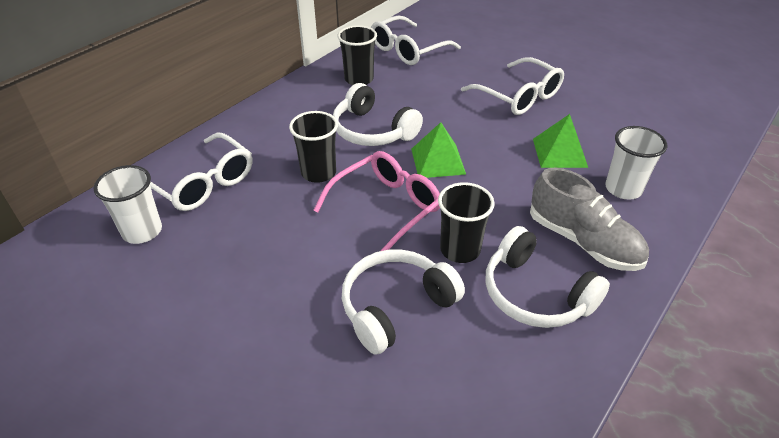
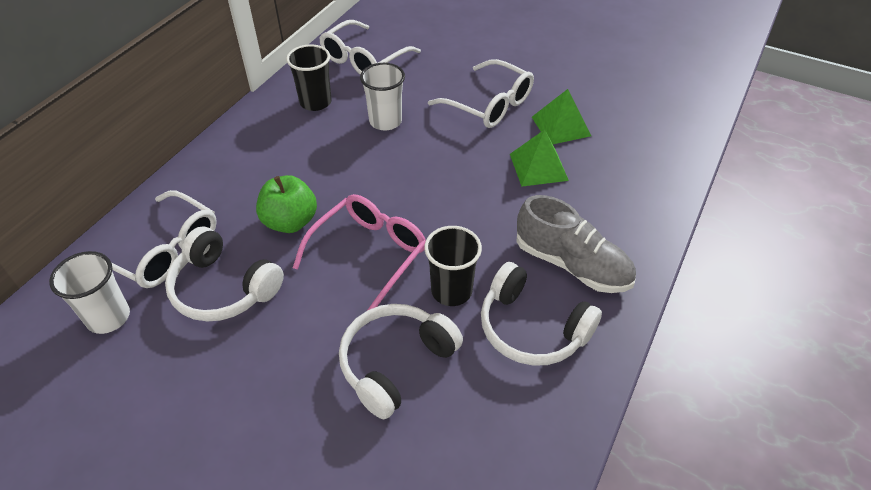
camera: 10 degrees left, 5 degrees up
(318, 173) = (290, 222): black cup -> green apple
(373, 130) = (340, 164): white headphones -> white headphones (223, 288)
(437, 161) = (415, 192): green pyramid -> green pyramid (561, 126)
(623, 189) = (605, 200): white cup -> white cup (385, 121)

